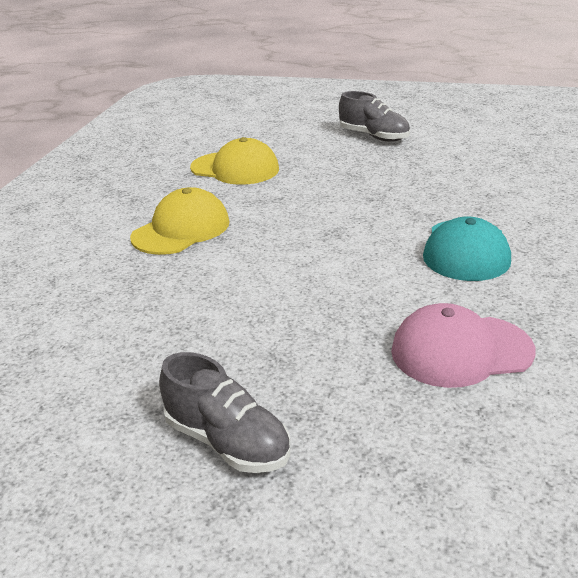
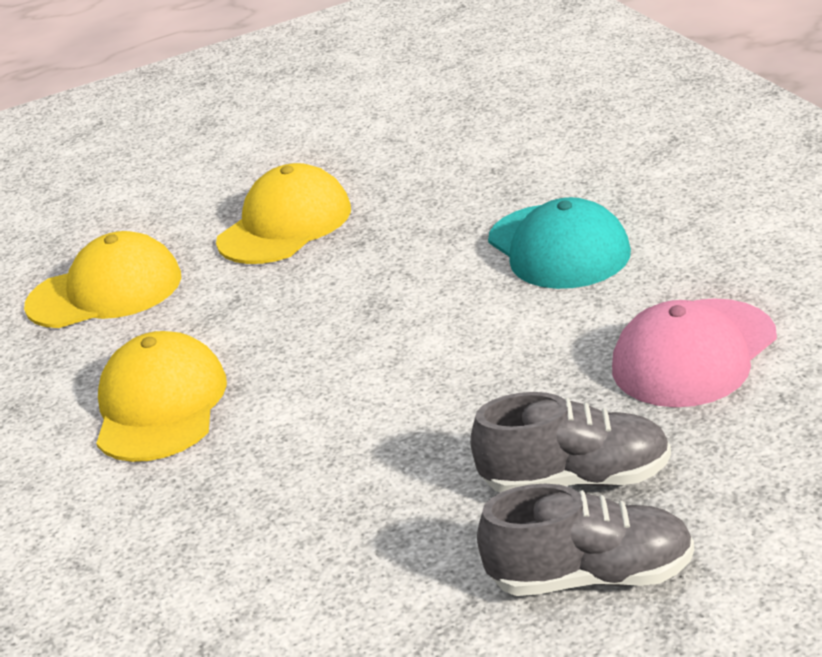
camera: 35 degrees left, 0 degrees up
(348, 175) = (285, 225): none -> yellow cap
(374, 137) = (242, 158): grey shoe -> grey shoe (576, 480)

